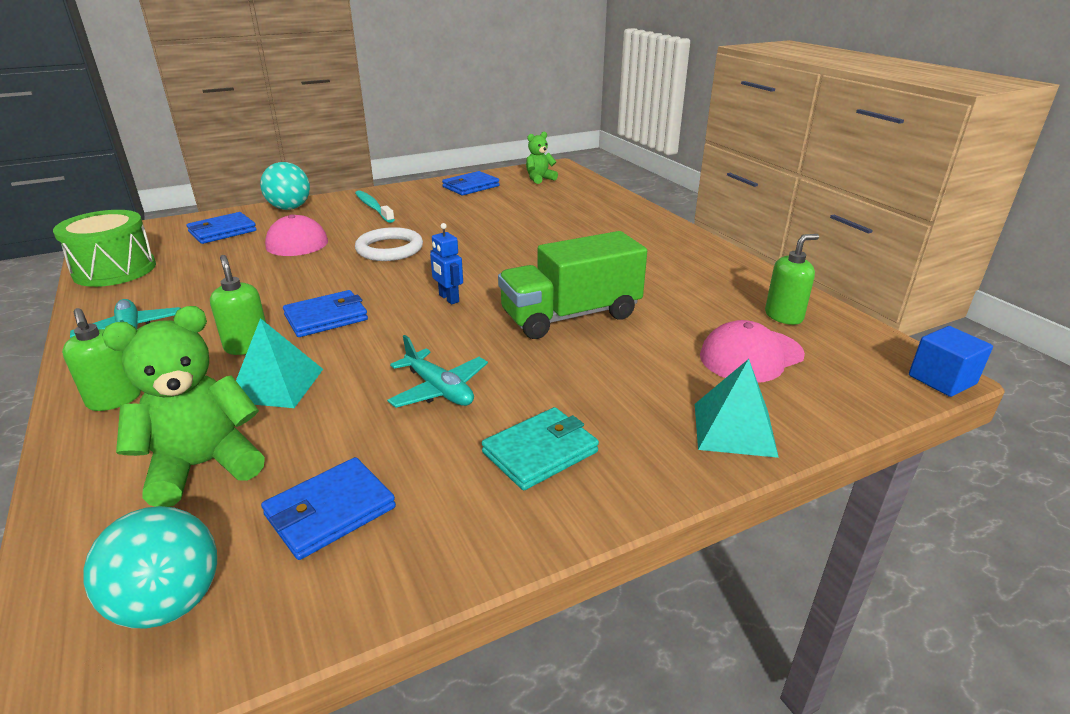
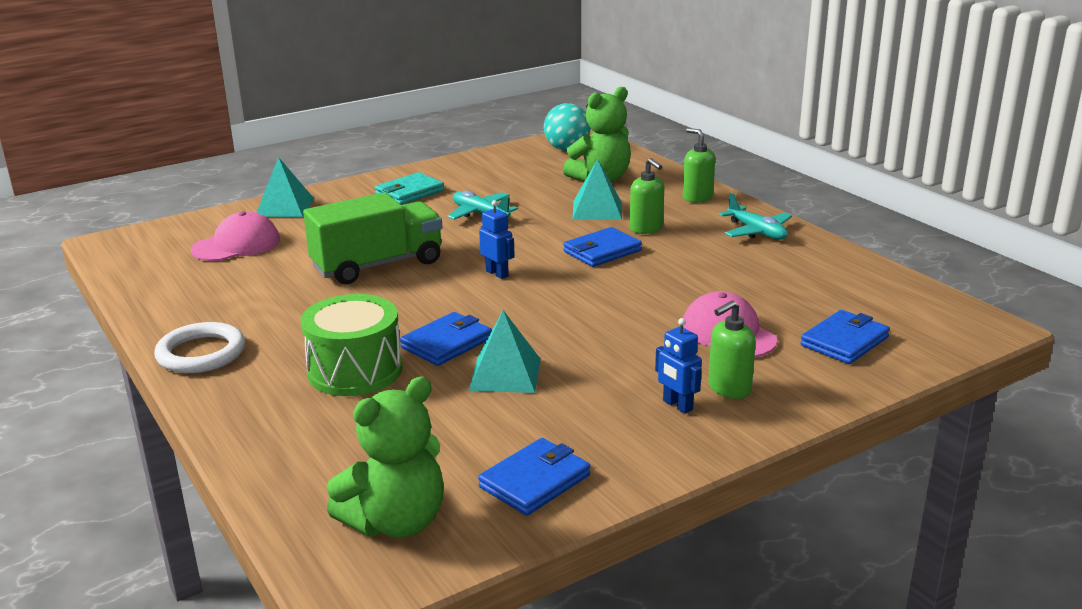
camera: 175 degrees right, 5 degrees down
(115, 270) = (879, 282): green drum -> green drum (355, 371)
(290, 208) = (810, 395): turquoise ball -> none
(330, 511) = (517, 170): blue wallet -> blue wallet (446, 343)
(373, 207) = (677, 405): turquoise toothbrush -> blue robot
(389, 249) = (595, 327): white ring -> white ring (201, 353)
(470, 226) = (505, 374): none -> turquoise pyramid
(539, 179) = (396, 522): green teddy bear -> green teddy bear, size x1.71
(784, 316) = (175, 276): green soap dispenser -> green soap dispenser (729, 388)
(942, 380) = (105, 238): blue cube -> none

